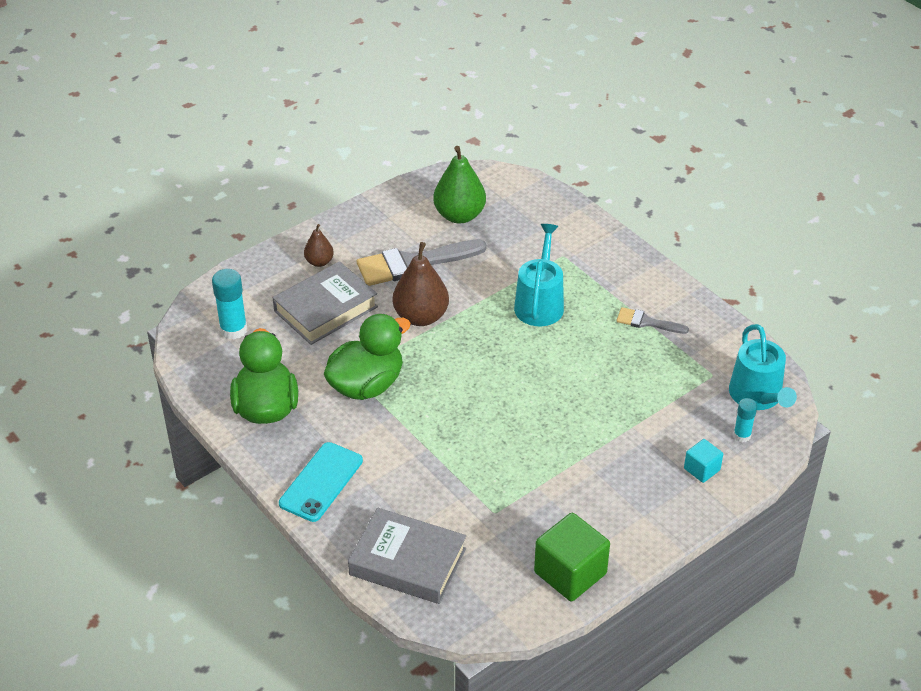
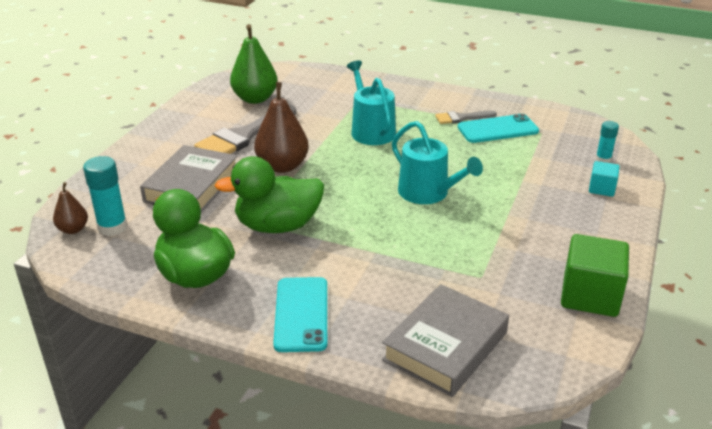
camera: 30 degrees left, 10 degrees down
(319, 262) = (158, 158): brown pear -> brown pear (73, 229)
(366, 385) = (277, 226): green duck -> green duck turned 120 degrees counterclockwise
(407, 562) = (445, 346): grey book -> grey book turned 45 degrees counterclockwise
(670, 352) = (498, 129): none -> turquoise phone
(757, 396) = (585, 134): turquoise watering can -> turquoise watering can (428, 193)

